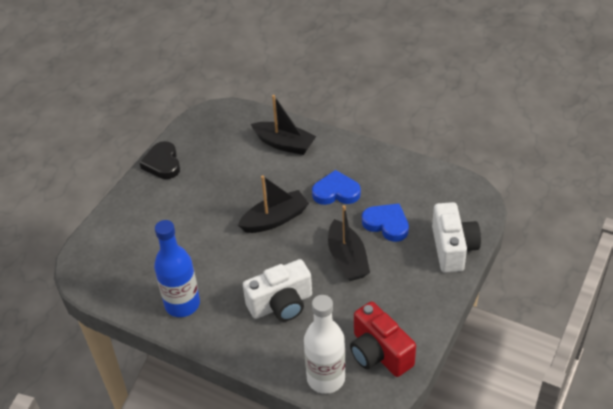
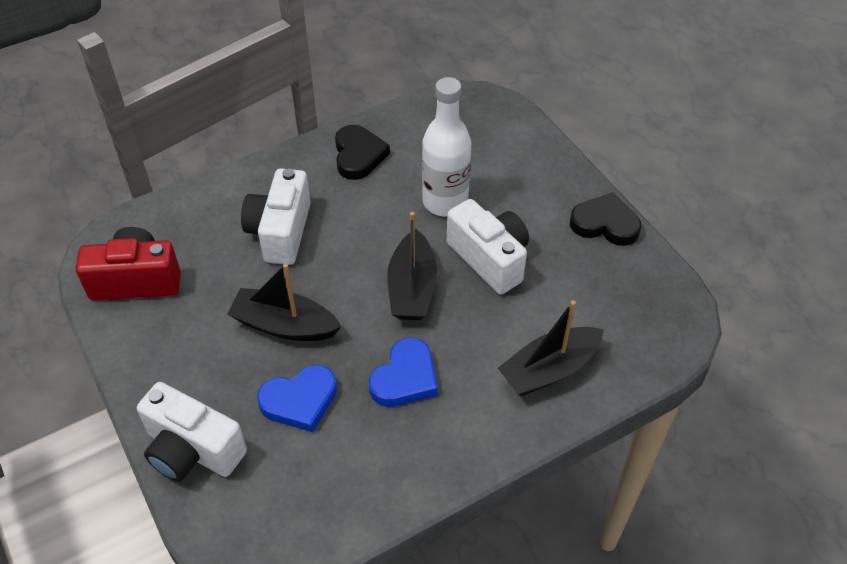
camera: 120 degrees right, 5 degrees up
(182, 304) = (358, 155): blue bottle -> black heart
(227, 198) = (490, 259): none -> white camera
(326, 378) = (156, 221): white bottle -> white bottle (445, 202)

